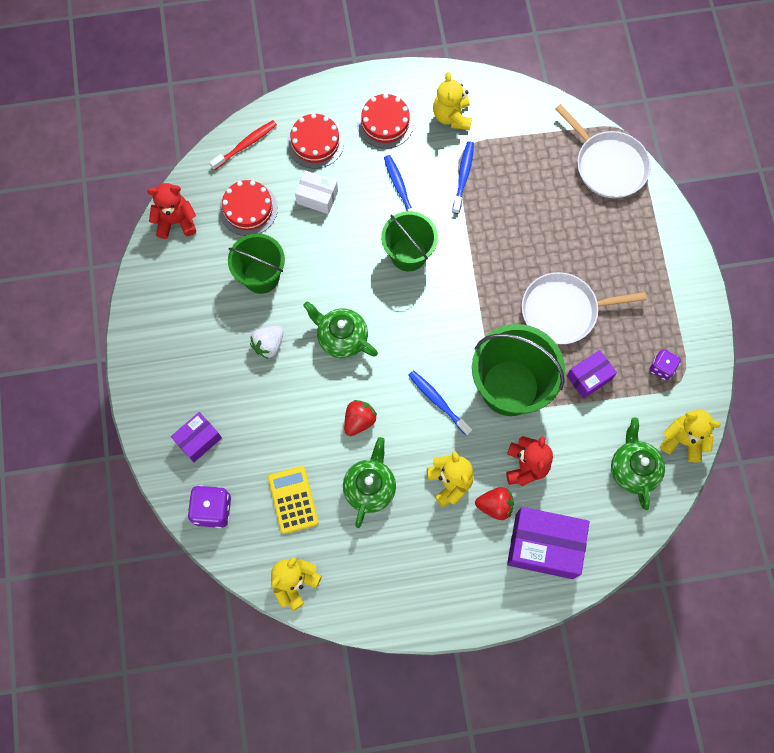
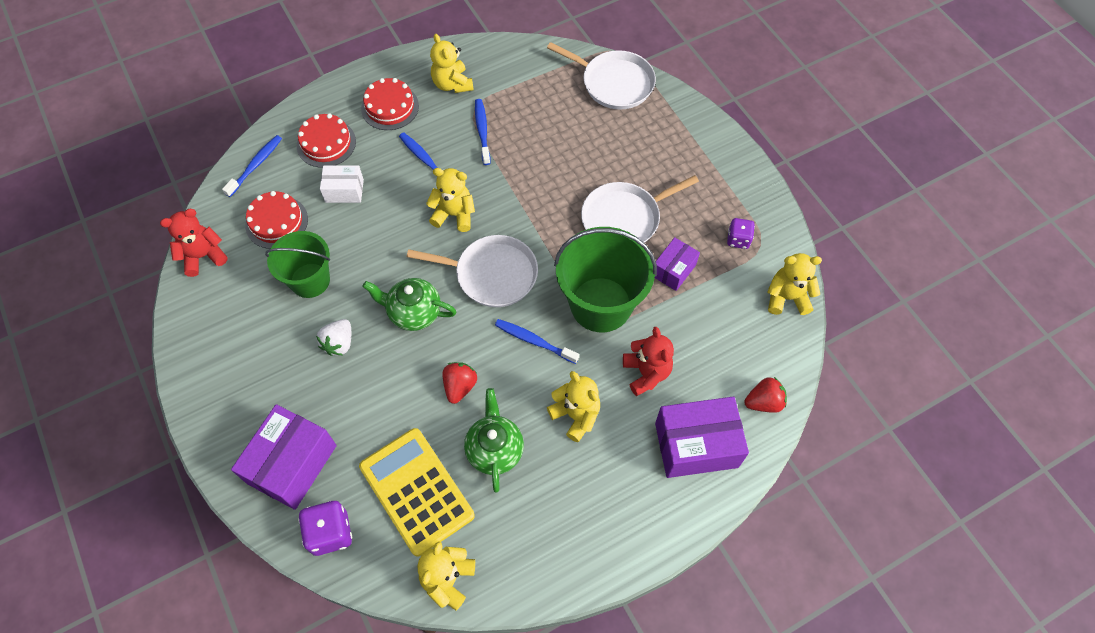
camera: 20 degrees left, 10 degrees down
(198, 440) = (292, 464): purple box -> purple box, size x1.77
(245, 145) = (255, 166): red toothbrush -> blue toothbrush
(293, 500) = (416, 491): yellow calculator -> yellow calculator, size x1.62
(408, 254) = (454, 214): green bucket -> yellow teddy bear
(422, 325) = (492, 274): none -> white pan
(495, 505) = (631, 422): red strawberry -> red strawberry (763, 402)
(633, 469) = (751, 340): green teapot -> none

